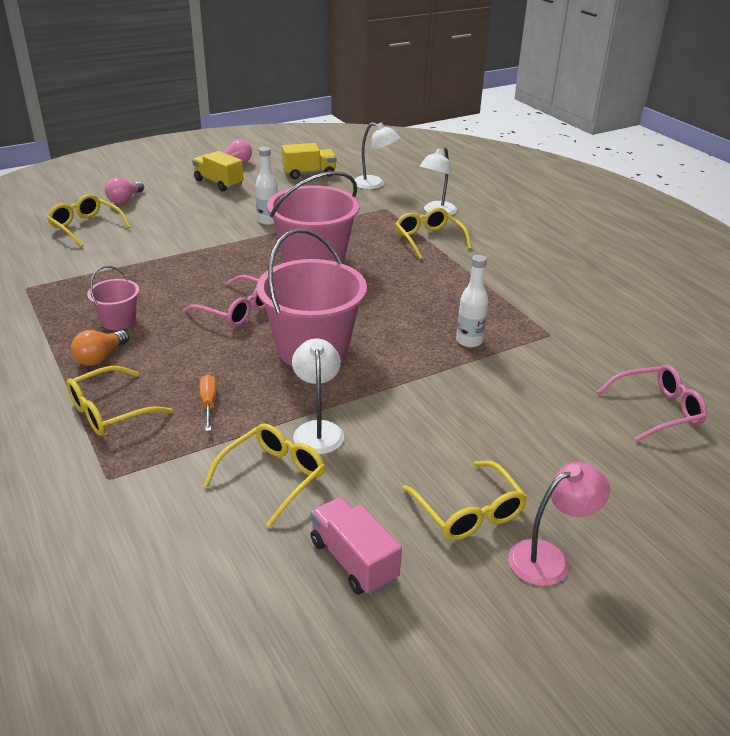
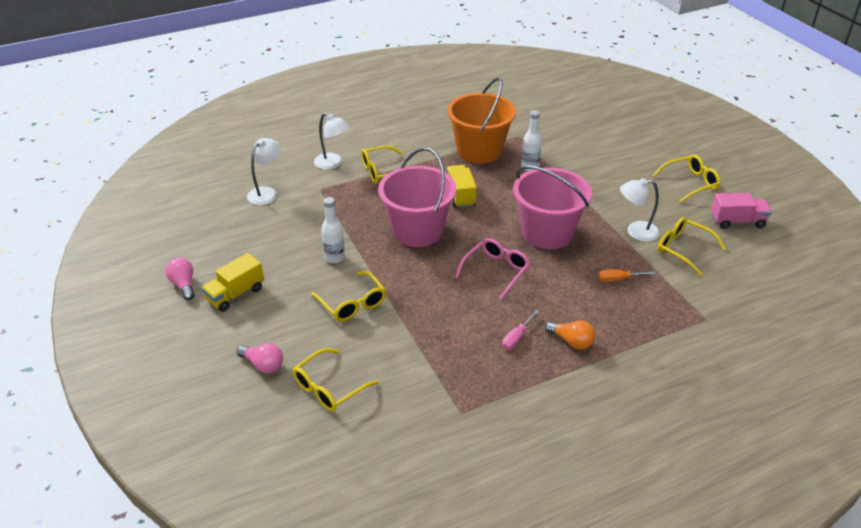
camera: 85 degrees left, 5 degrees up
(110, 411) = (637, 327): yellow glasses -> yellow glasses (352, 304)
(118, 321) = (517, 338): pink bucket -> pink screwdriver
(309, 174) = (228, 232): yellow truck -> yellow truck (460, 195)
(353, 560) = (737, 221): pink truck -> pink truck turned 150 degrees counterclockwise
(497, 302) = (479, 151): none -> orange bucket
(549, 558) = (714, 163): pink lamp -> none
(657, 410) = (591, 114): pink glasses -> none

